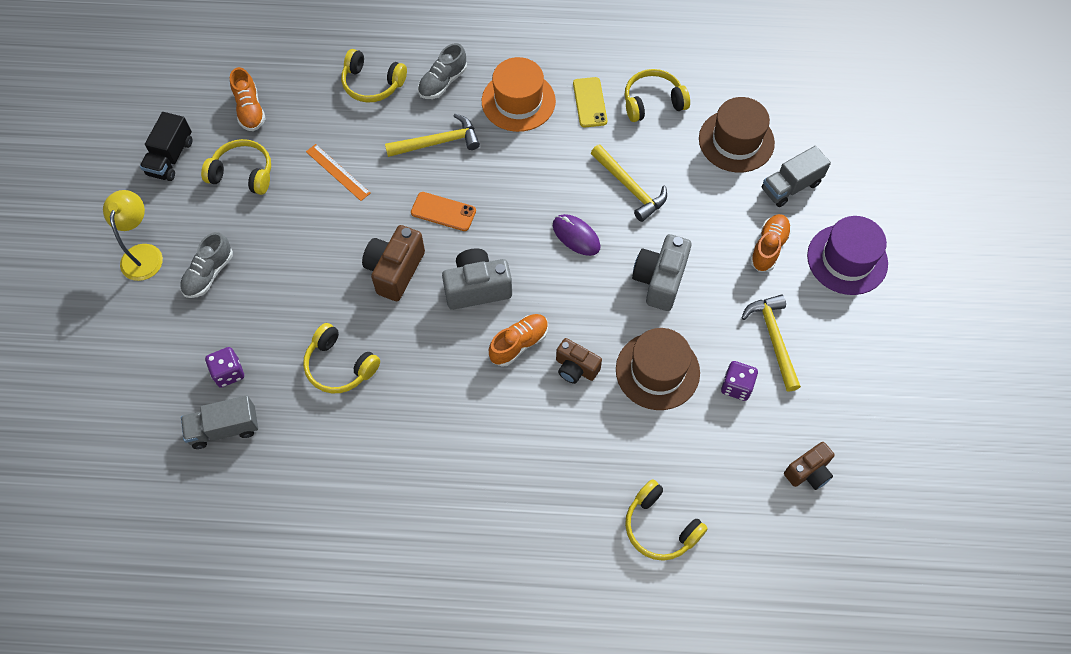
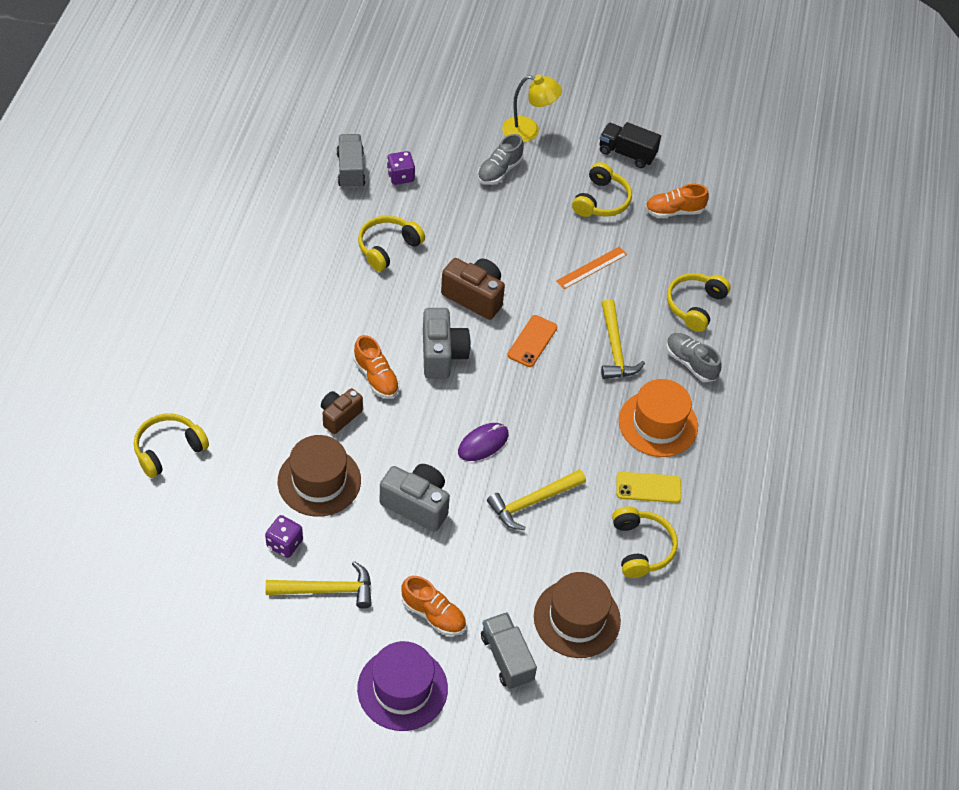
camera: 95 degrees right, 10 degrees down
(209, 274) = (499, 171): grey shoe -> grey shoe turned 90 degrees counterclockwise
(808, 472) = (180, 582): brown camera -> none

